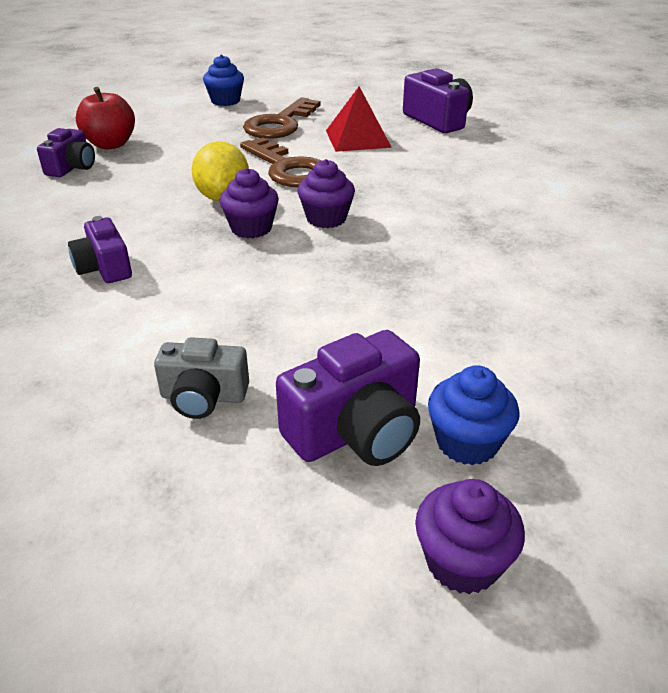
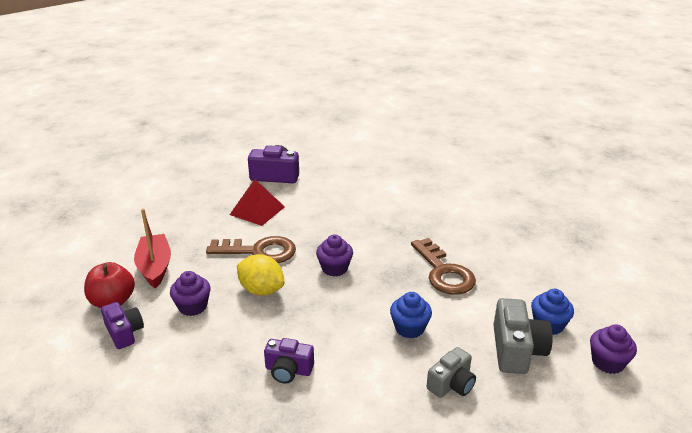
camera: 50 degrees left, 5 degrees down
(186, 138) = (155, 267): none -> red boat
(225, 101) = (121, 226): blue cupcake -> blue cupcake (409, 328)
(251, 228) = (312, 297): purple cupcake -> purple cupcake (192, 306)
(280, 124) = (193, 224): brown key -> brown key (444, 272)
(356, 431) = (516, 350): purple camera -> grey camera

